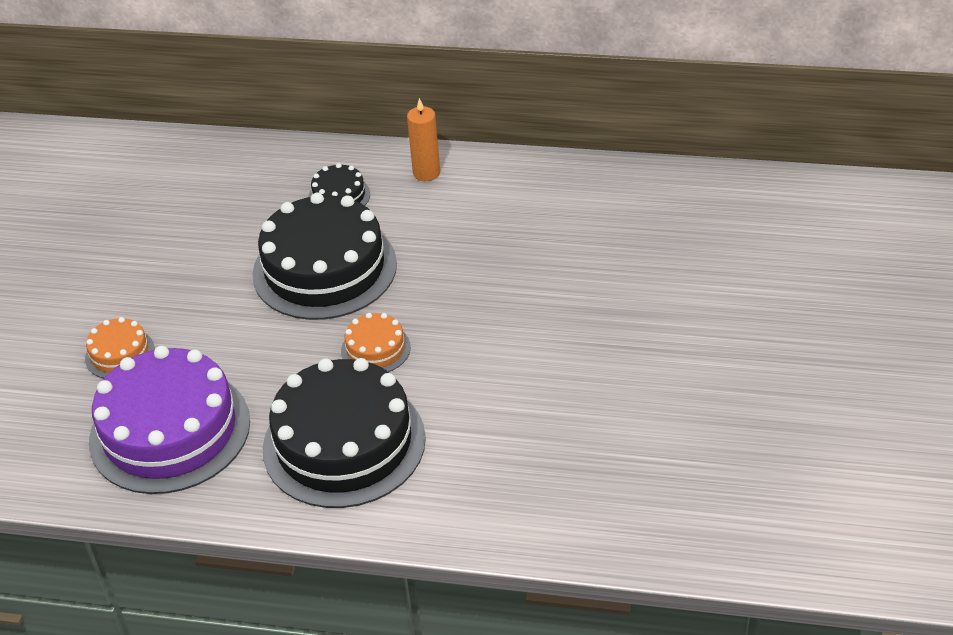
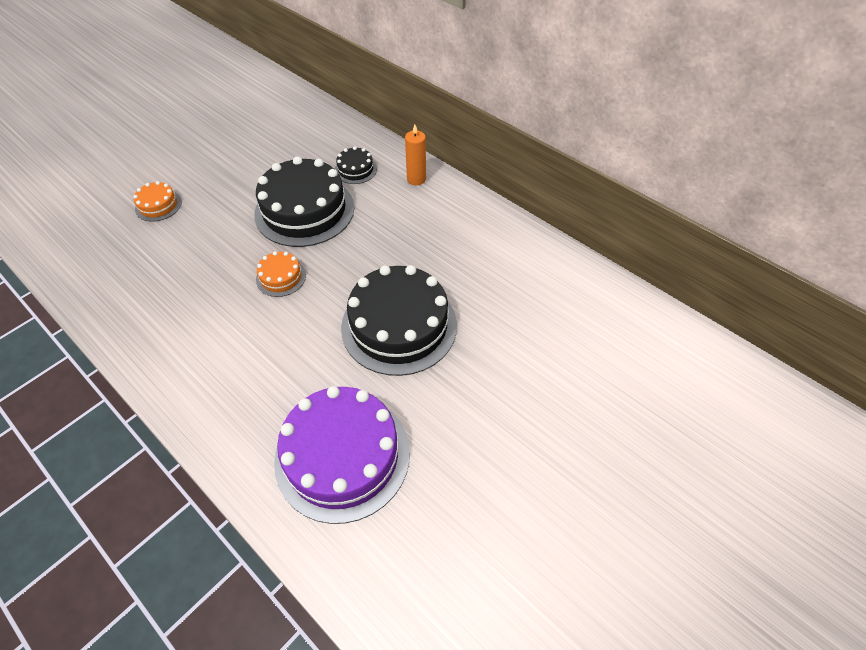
camera: 30 degrees right, 10 degrees up
(170, 431) = (133, 266): purple cake -> purple cake (342, 455)
(344, 443) = (205, 329): black cake -> black cake (399, 325)

